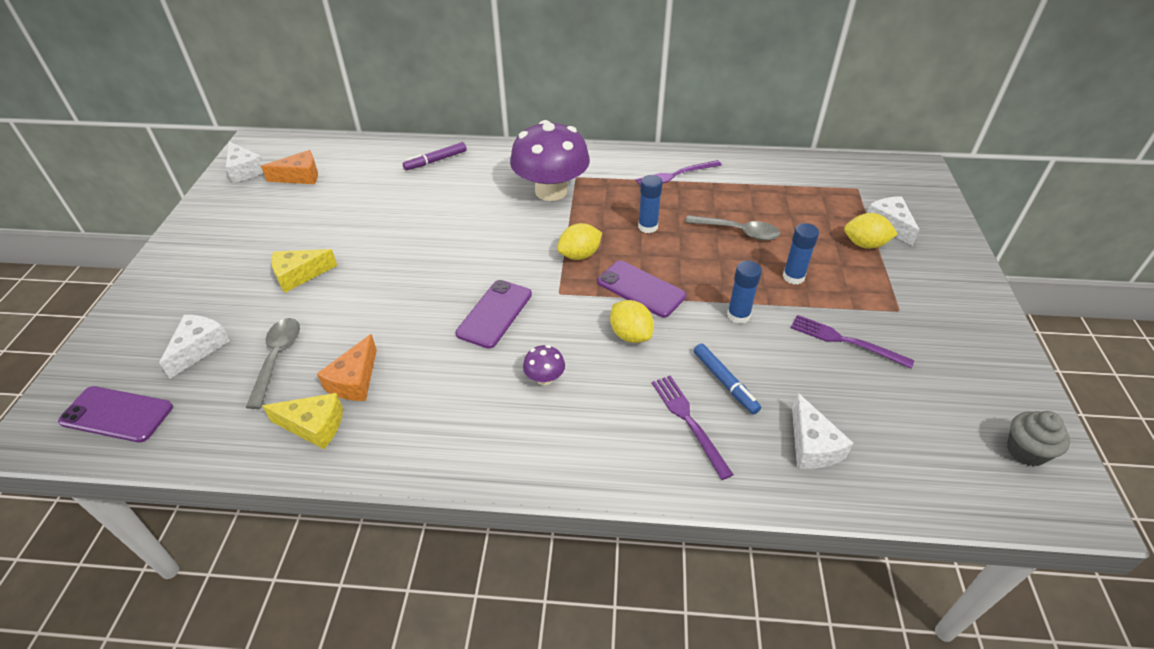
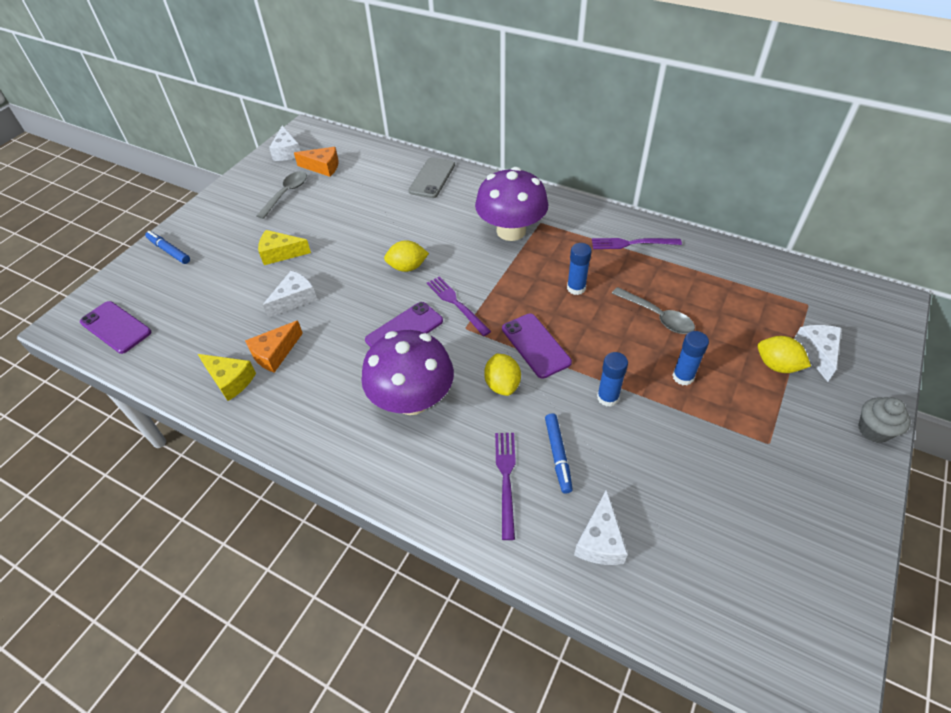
camera: 25 degrees right, 5 degrees up
(145, 309) = (169, 251): none -> blue marker
(199, 348) = (187, 293): white cheese -> white cheese (294, 299)
(277, 358) = (233, 317): grey spoon -> grey spoon (286, 194)
(436, 161) = (432, 178): purple marker -> grey phone
(544, 378) = (412, 399): purple mushroom -> purple mushroom, size x2.45
(579, 255) = (501, 298): yellow lemon -> yellow lemon (407, 267)
(845, 341) = (694, 455): purple fork -> purple fork (456, 304)
(1025, 451) = (807, 627): grey cupcake -> grey cupcake (873, 430)

